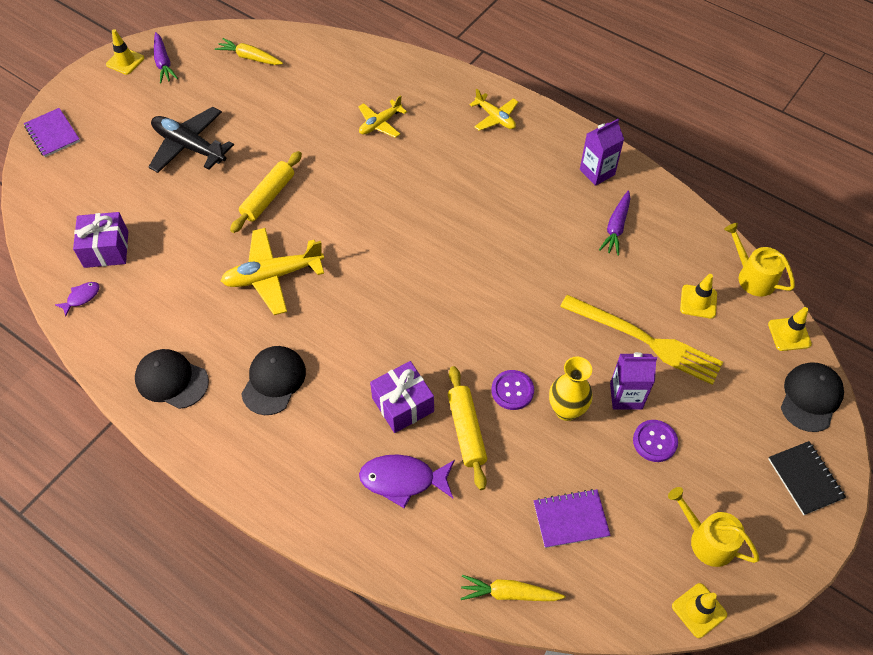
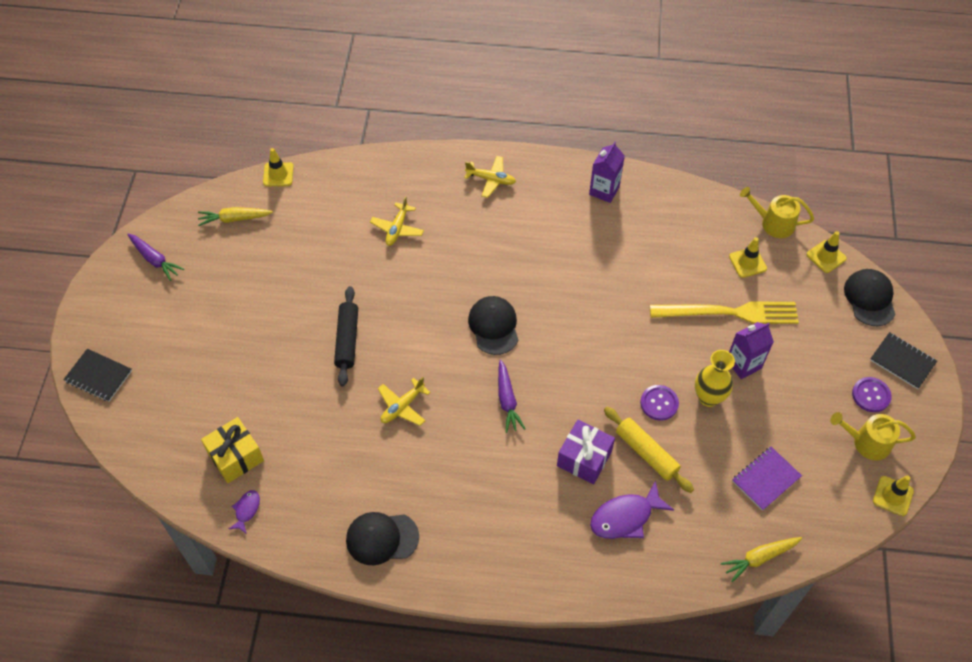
camera: 30 degrees left, 0 degrees up
(52, 134) = (98, 376): purple notebook -> black notebook
(106, 249) = (235, 457): purple gift -> yellow gift
(125, 61) = (115, 275): yellow traffic cone -> yellow traffic cone (278, 174)
(189, 146) = (241, 327): black plane -> none
(268, 197) = (347, 340): yellow rolling pin -> black rolling pin
(273, 276) = (402, 406): yellow plane -> yellow plane, size x0.60
(274, 381) = (468, 494): black cap -> black cap (494, 326)
(616, 227) = (649, 231): purple carrot -> purple carrot (507, 400)
(654, 441) = (786, 388): purple button -> purple button (871, 395)

